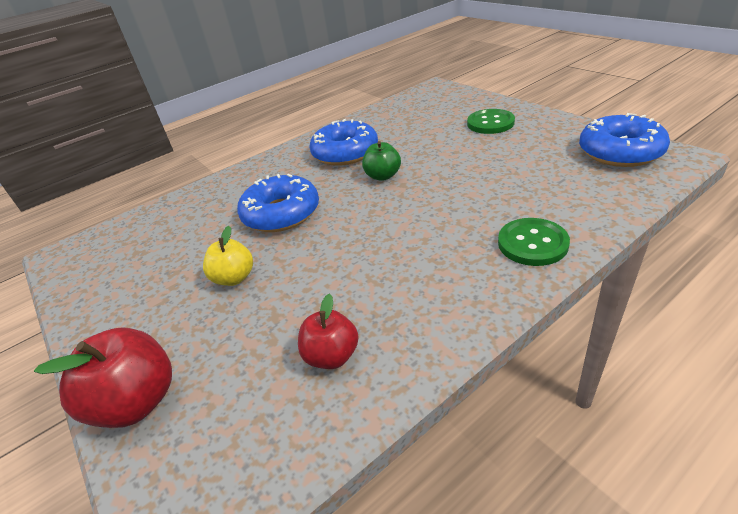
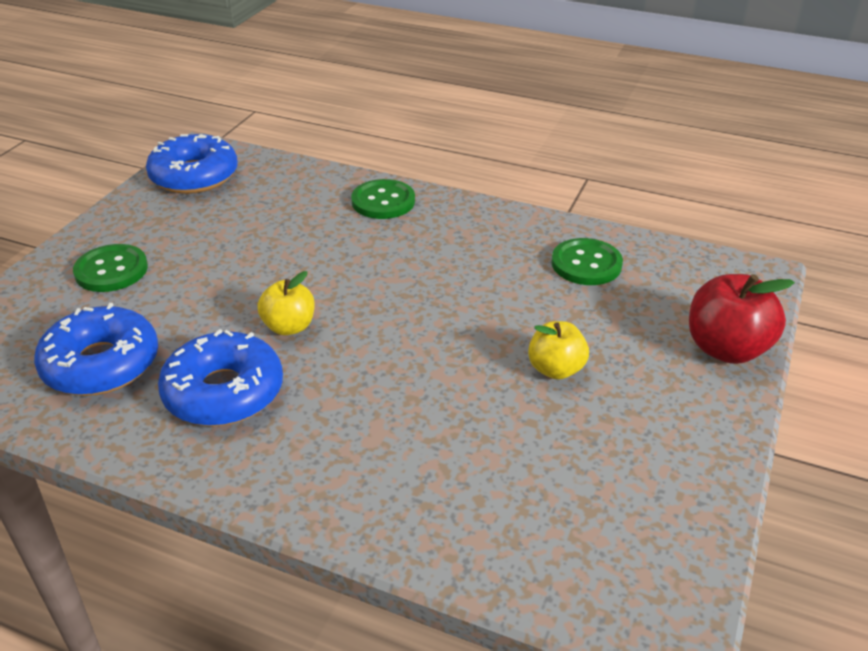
camera: 125 degrees left, 0 degrees up
(281, 213) = (419, 389): blue donut -> blue donut (101, 364)
(332, 356) = (586, 264): red apple -> green button
(383, 176) = (289, 327): green apple -> yellow apple

